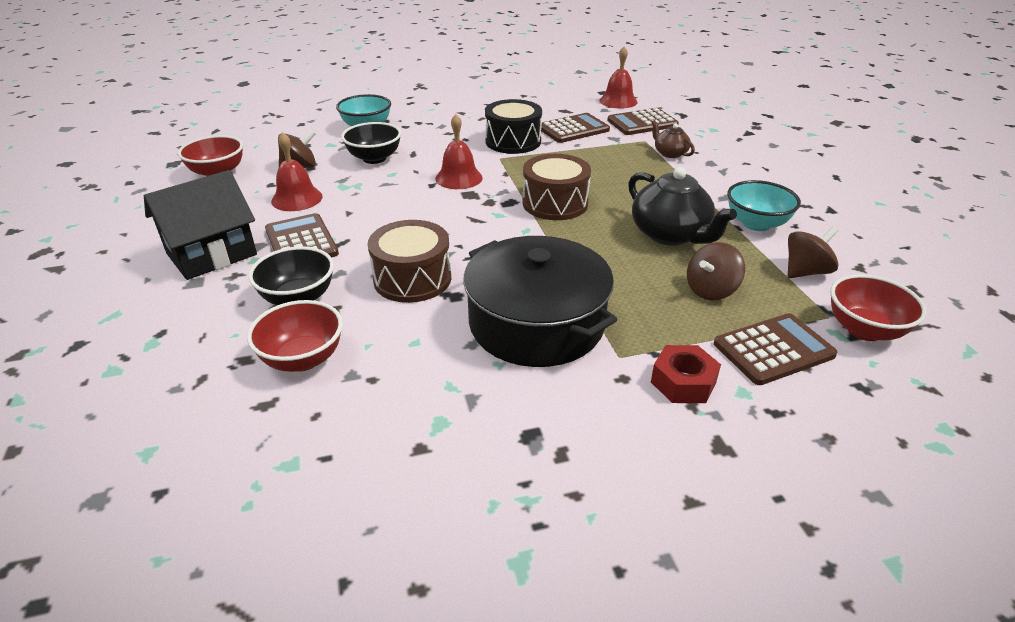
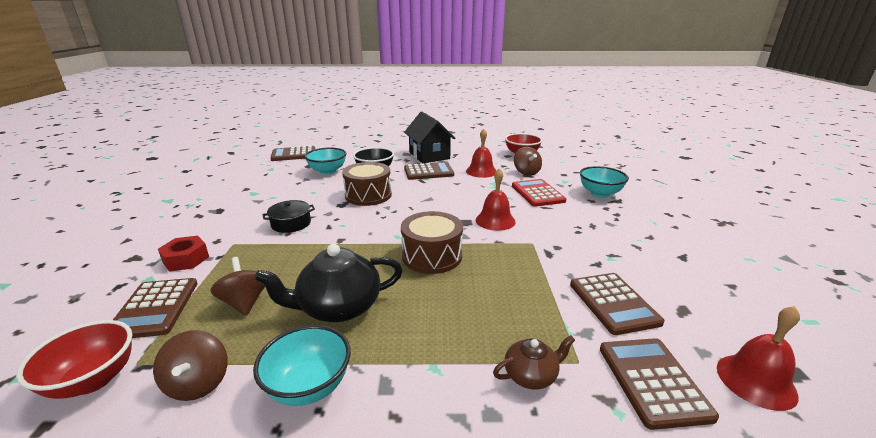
camera: 105 degrees right, 10 degrees down
(170, 466) = (294, 154): none -> brown calculator
(303, 359) = (327, 171): red bowl -> turquoise bowl
(374, 158) = (537, 193): black bowl -> red calculator
(513, 141) = (572, 255): black drum -> none
(536, 323) = (291, 224): black pot -> black pot, size x0.46

